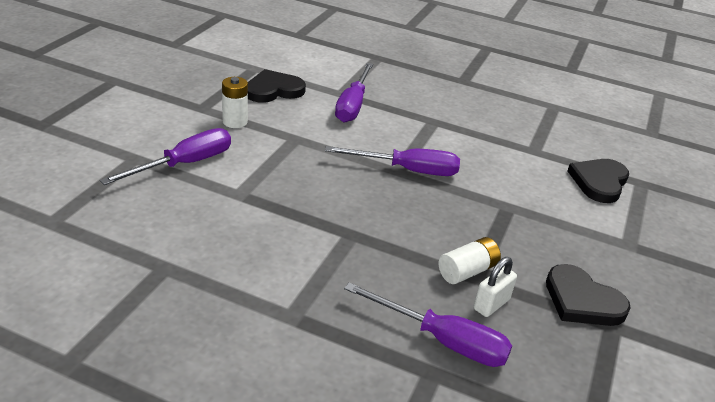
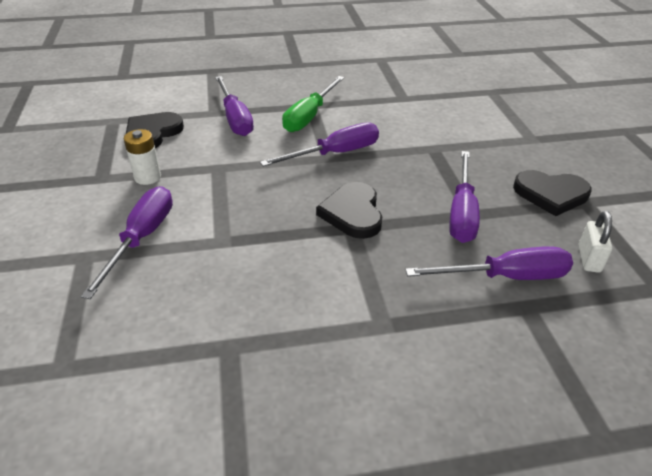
camera: 30 degrees left, 5 degrees up
(421, 129) = (309, 116): none -> green screwdriver
(467, 271) = (461, 212): white battery -> purple screwdriver
(491, 304) = (504, 229): white padlock -> white padlock (589, 259)
(599, 182) = (467, 103): black heart -> black heart (353, 213)

